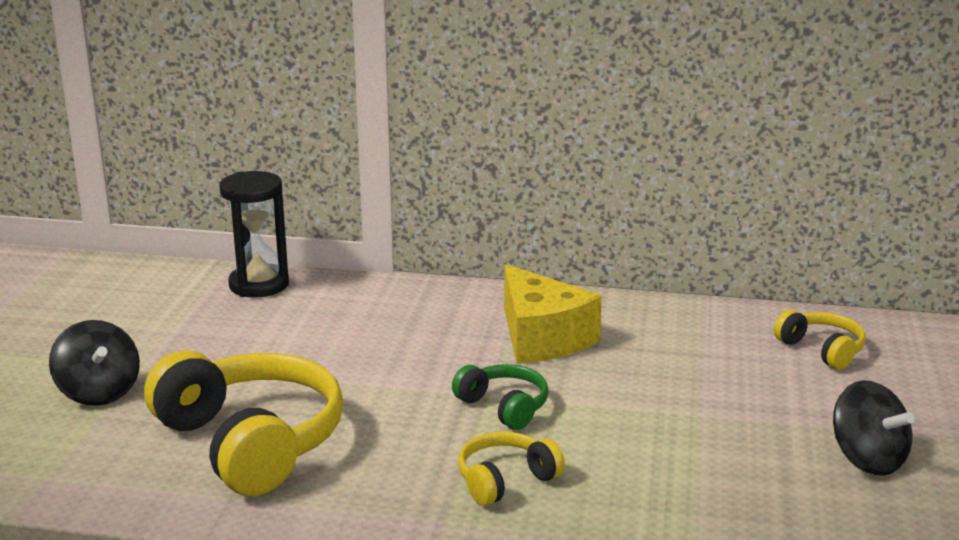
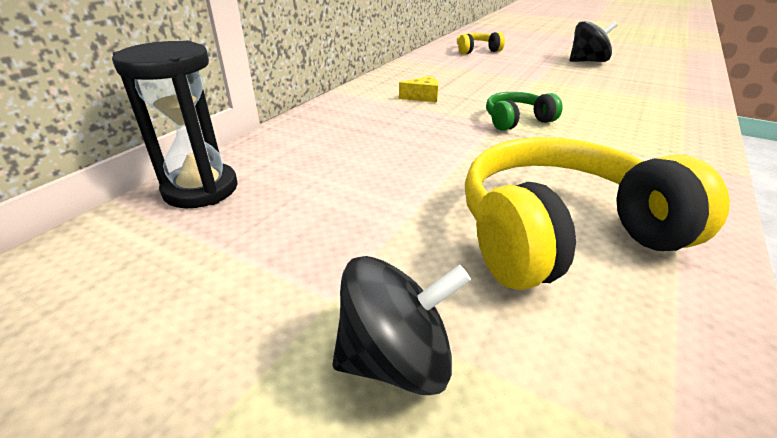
camera: 70 degrees left, 10 degrees up
(505, 480) = (620, 134): yellow headphones -> none
(541, 338) = (423, 97): yellow cheese -> yellow cheese, size x0.44

